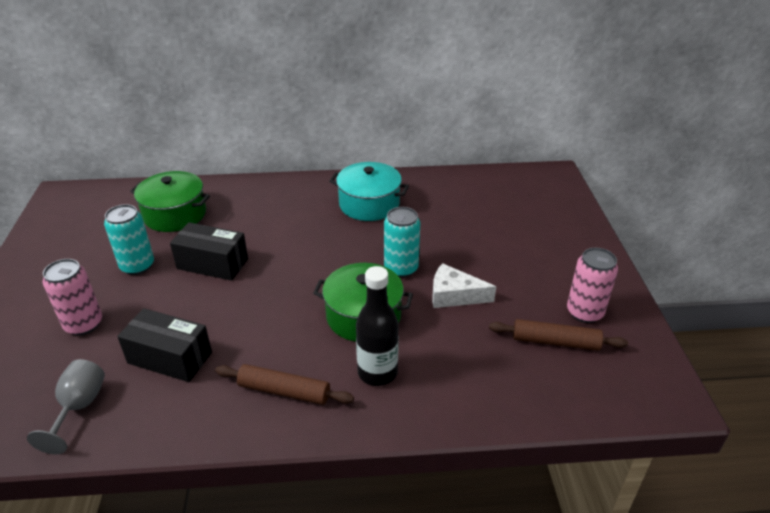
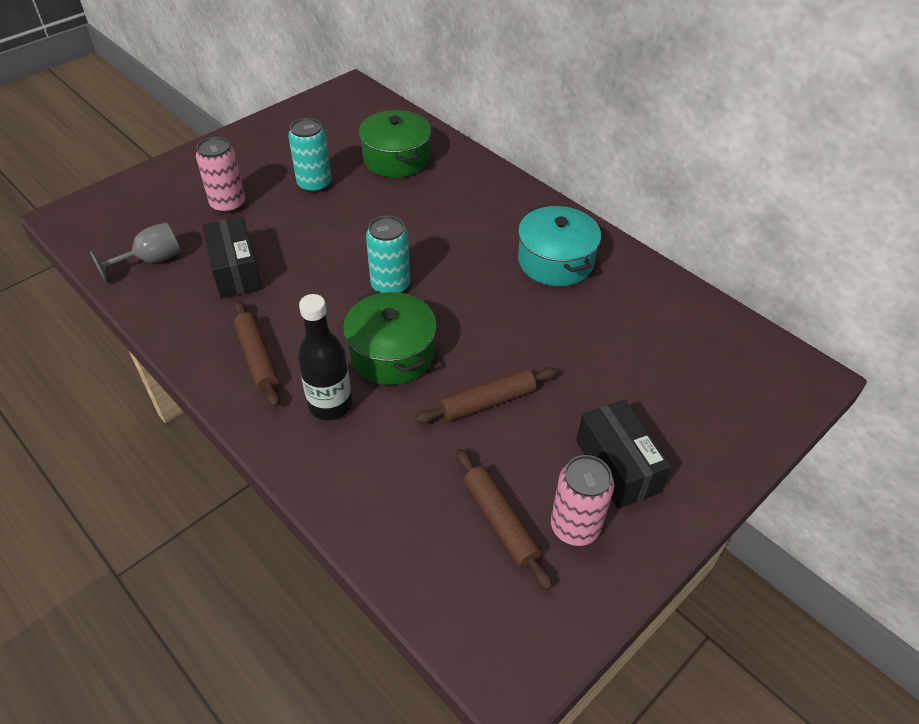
camera: 50 degrees right, 10 degrees up
(212, 264) = (360, 221): black box -> black box (617, 466)
(401, 268) = (484, 340): turquoise can -> turquoise can (390, 285)
(454, 295) = (487, 402): white cheese -> brown rolling pin

